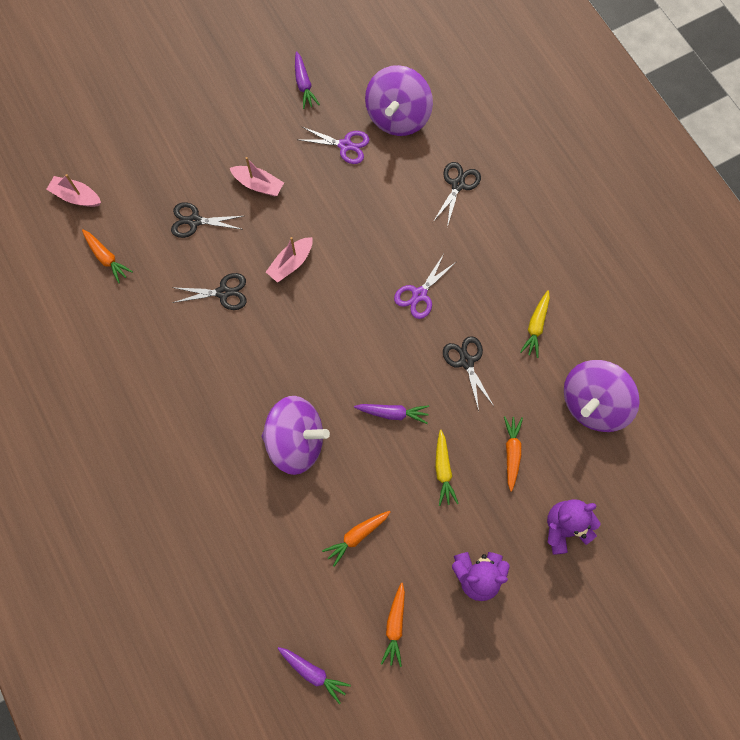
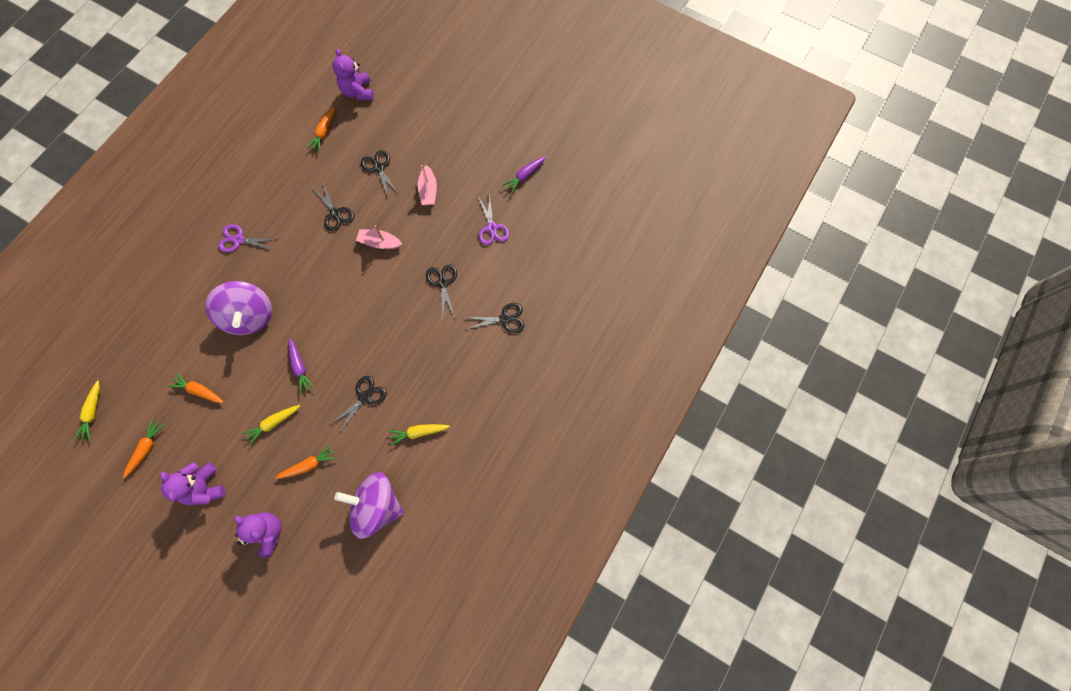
camera: 60 degrees right, 0 degrees up
(76, 196) = (358, 92): pink boat -> purple teddy bear
(313, 672) = (93, 412): purple carrot -> yellow carrot
(380, 223) = (443, 283): none -> black scissors
(395, 625) = (146, 449): orange carrot -> orange carrot turned 135 degrees clockwise
(398, 117) = (537, 250): purple spinning top -> none
(419, 294) = (401, 338): purple scissors -> purple scissors (238, 240)

